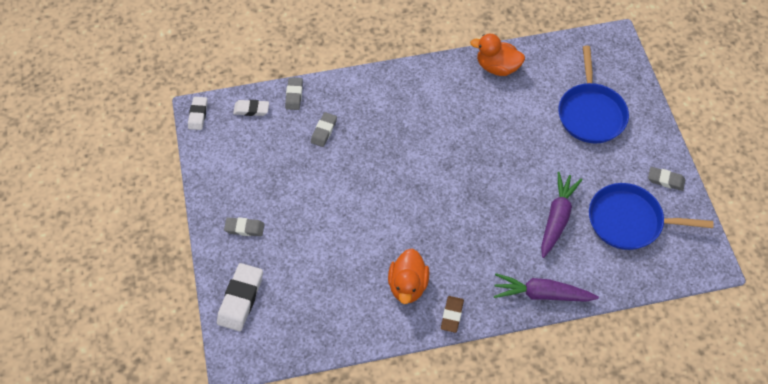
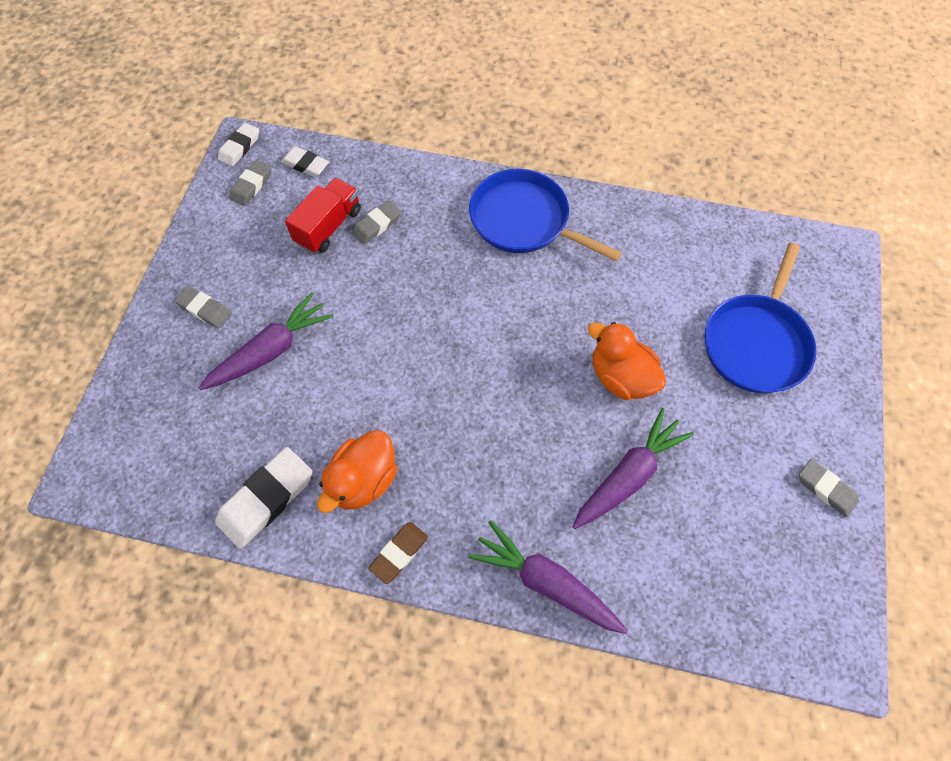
camera: 25 degrees right, 5 degrees up
(240, 299) = (141, 400): white eraser -> white eraser (266, 499)
(292, 144) = (328, 226): none -> red truck
(294, 95) = (367, 166): grey eraser -> grey eraser (251, 185)
(304, 235) = (271, 350): none -> purple carrot
(497, 67) = (652, 228): orange duck -> orange duck (621, 377)
(629, 221) = (737, 528): blue pan -> blue pan (524, 220)

